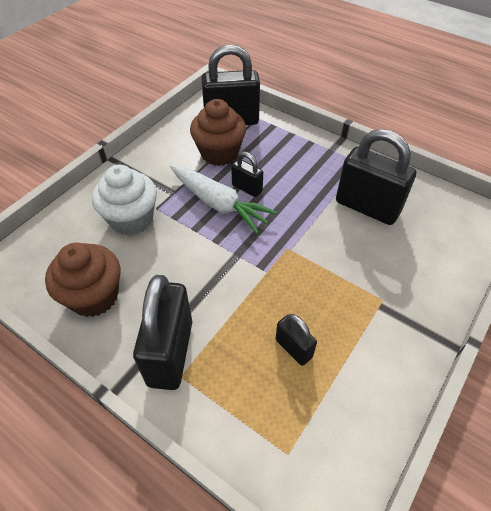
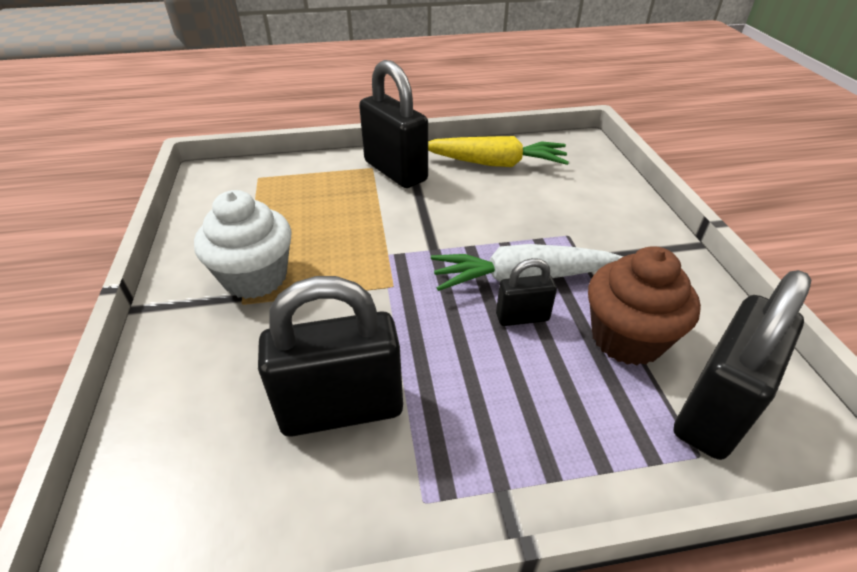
camera: 135 degrees right, 10 degrees down
(94, 296) = (495, 163): brown cupcake -> yellow carrot
(131, 219) = (567, 214): white cupcake -> white cupcake (255, 277)
(293, 348) = (303, 221): black padlock -> none

